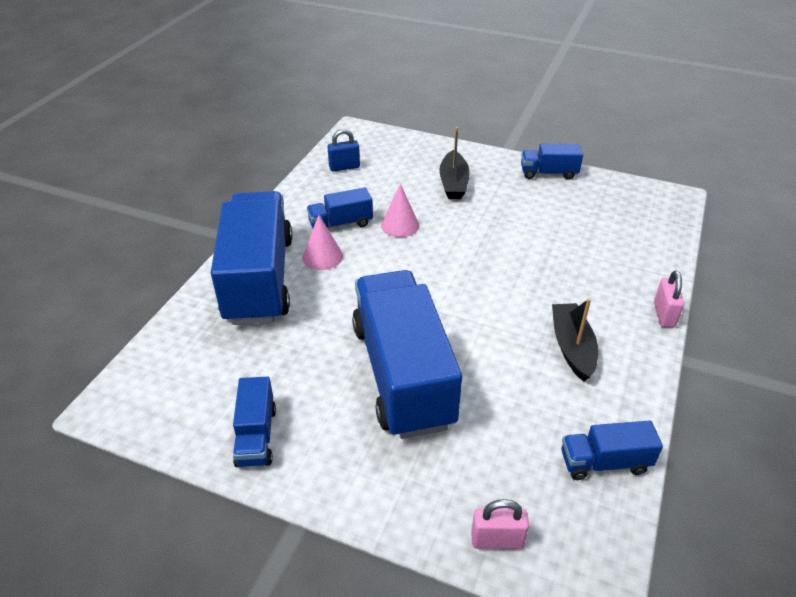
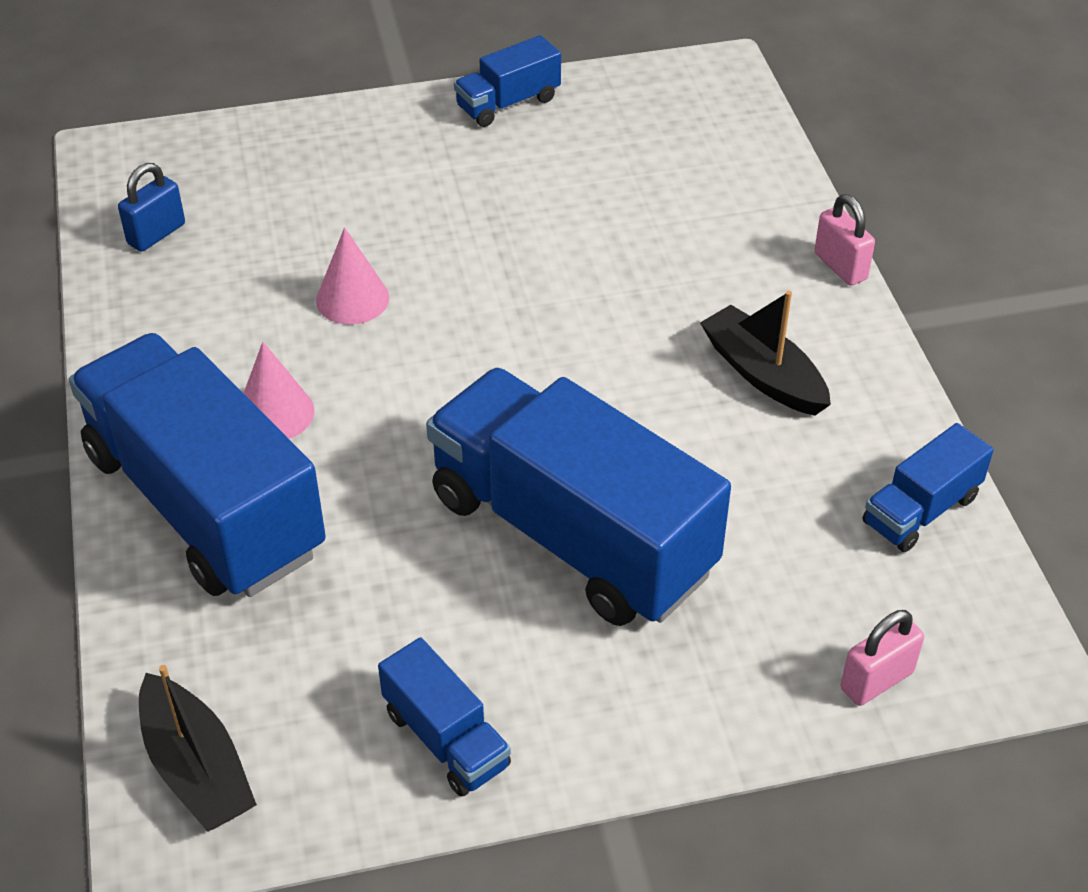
camera: 35 degrees left, 5 degrees up
(340, 224) = (250, 341): blue truck -> none
(453, 183) = (373, 185): black boat -> black boat (197, 768)

